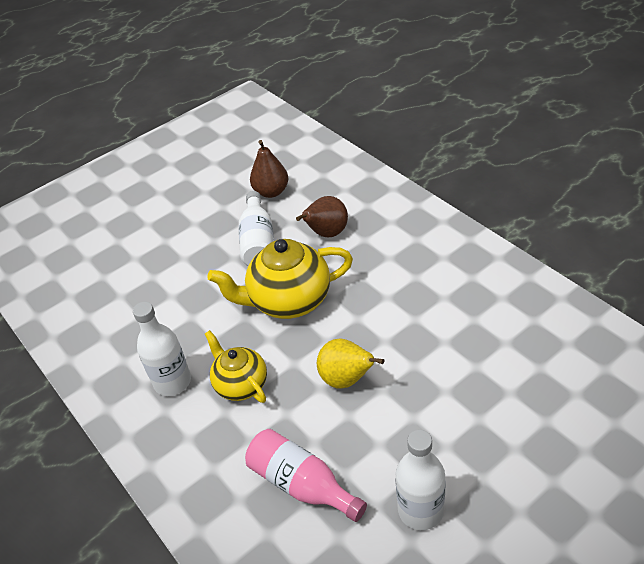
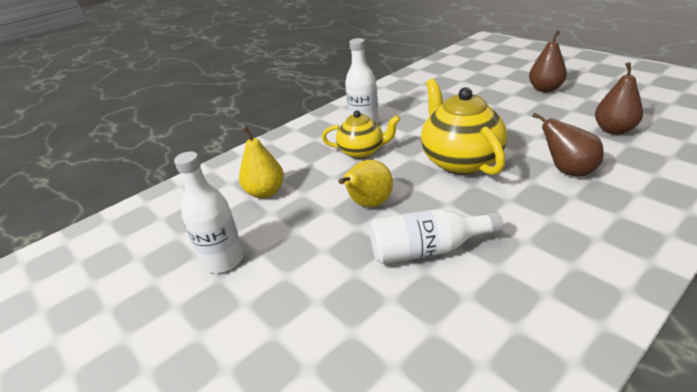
camera: 85 degrees right, 10 degrees down
(168, 214) = (545, 89): none -> brown pear
(240, 384) = (362, 151): yellow teapot -> yellow teapot turned 45 degrees clockwise
(258, 242) = (532, 134): white bottle -> white bottle (427, 250)
(302, 484) = (265, 192): pink bottle -> yellow pear

